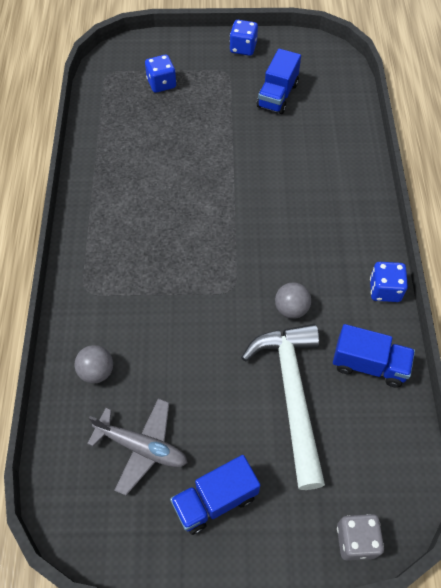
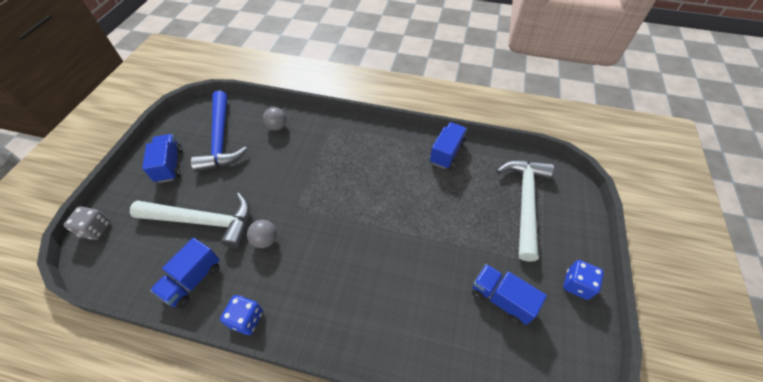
camera: 105 degrees right, 5 degrees down
(105, 156) = (446, 153): none -> blue truck
(142, 447) = (220, 139): grey plane -> blue hammer
(161, 83) = (525, 202): blue dice -> white hammer

